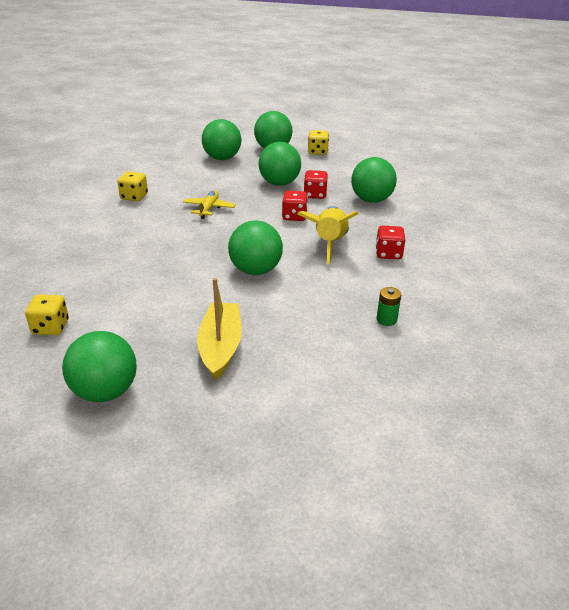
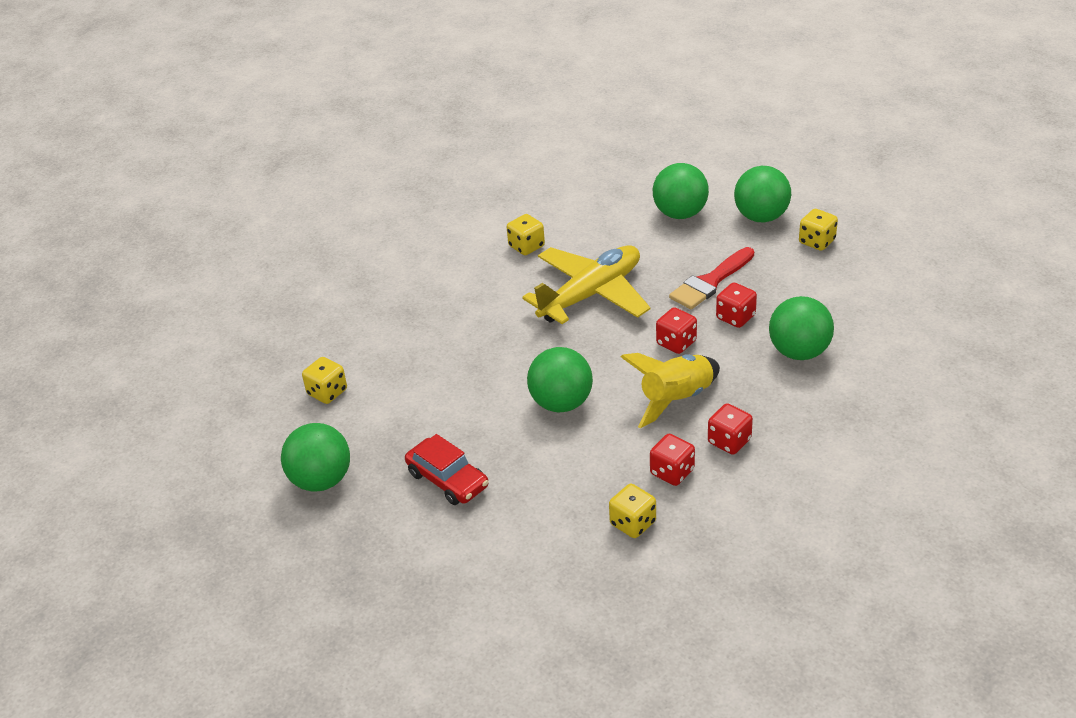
camera: 40 degrees right, 5 degrees up
(209, 209) = (591, 294): yellow plane -> yellow plane, size x2.07
(220, 347) = (447, 480): yellow boat -> red car
(279, 183) = (710, 282): green ball -> red brush
(375, 282) = (672, 472): none -> red dice
(386, 320) = (633, 523): green battery -> yellow dice

